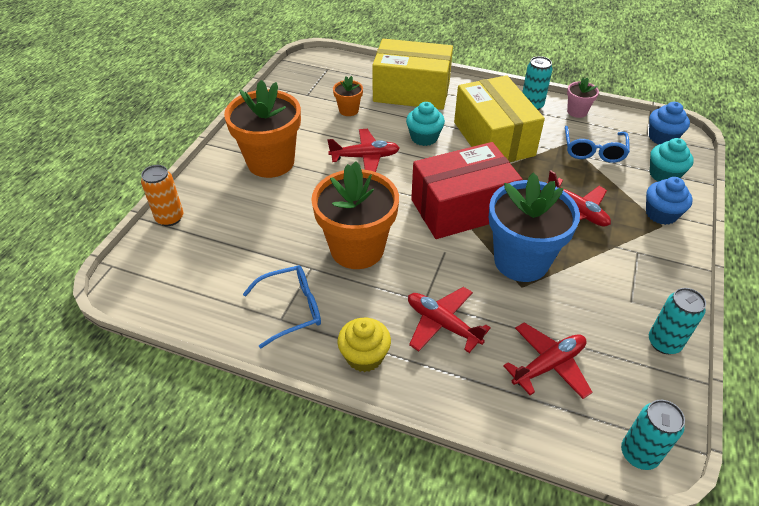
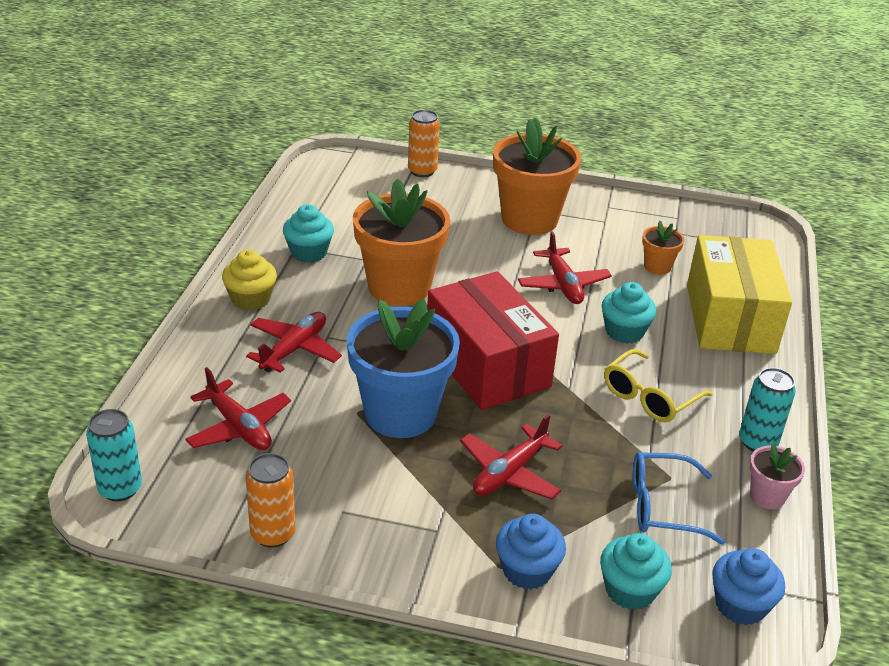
camera: 80 degrees right, 10 degrees down
(292, 309) = (309, 252): blue glasses -> turquoise cupcake
(493, 139) = (649, 397): yellow box -> yellow glasses
(664, 343) = (273, 534): turquoise can -> orange can

